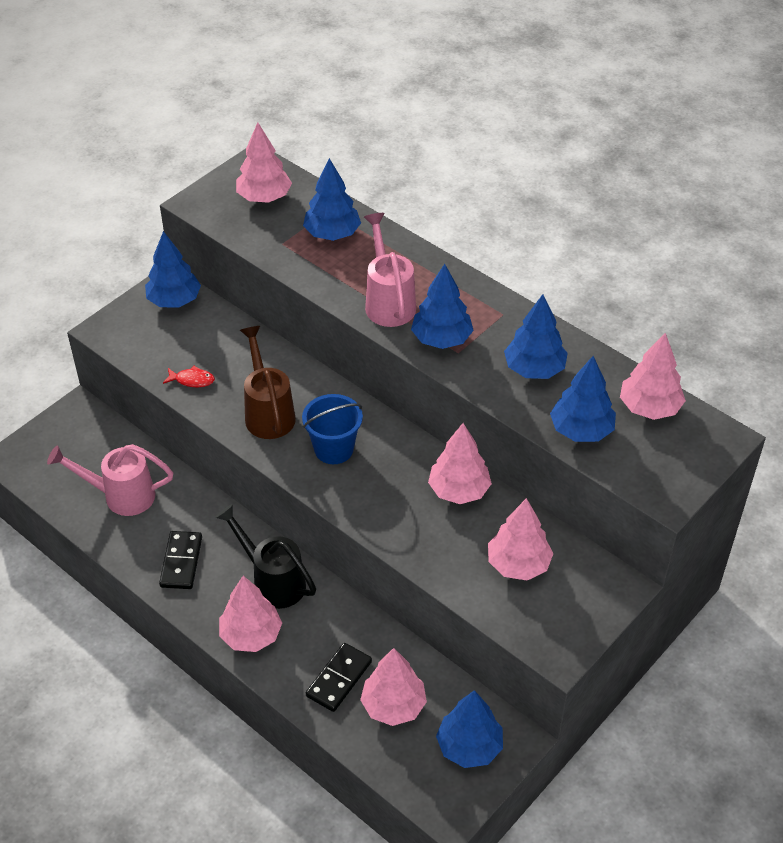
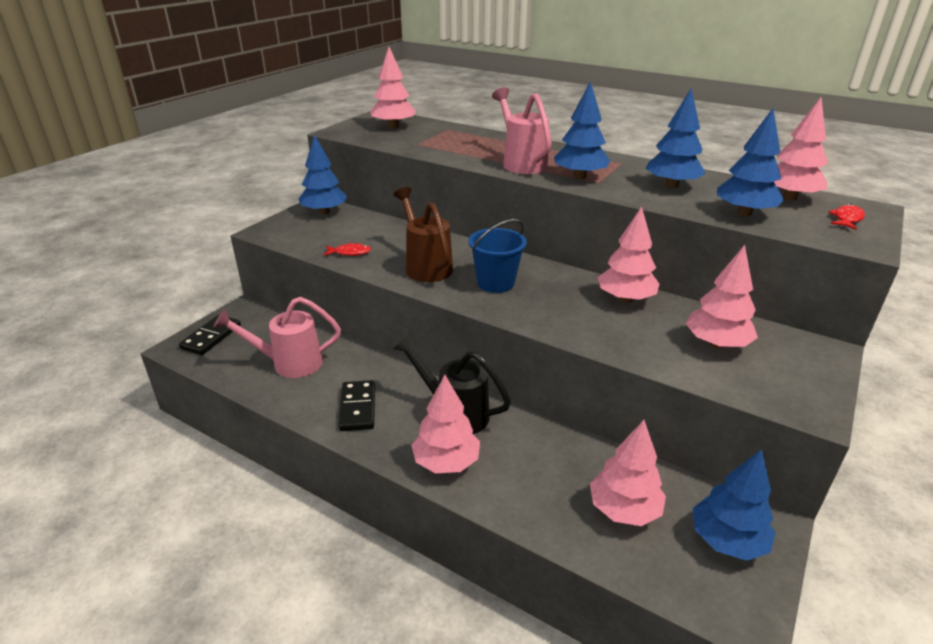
camera: 10 degrees left, 15 degrees down
(332, 234) = (456, 138): blue tree -> none
(339, 679) = (554, 491): black domino -> black domino (211, 337)
(682, 453) = (847, 219): none -> red fish

